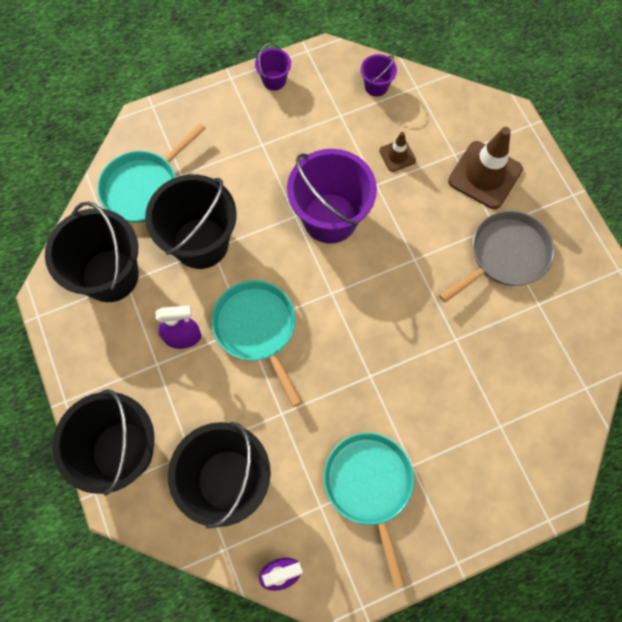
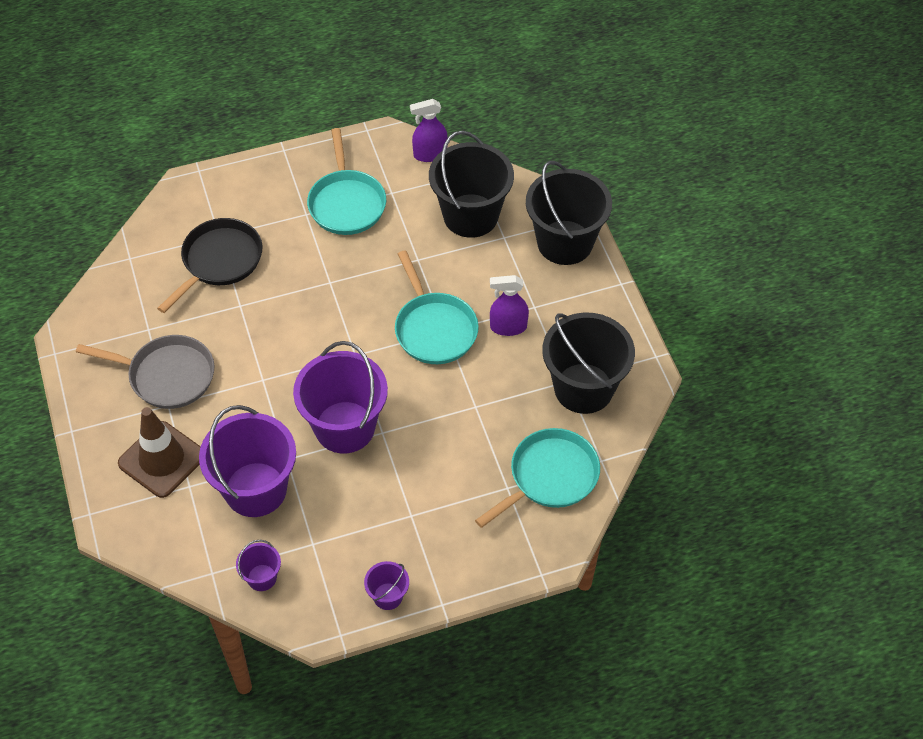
camera: 175 degrees left, 15 degrees down
(201, 243) = (487, 413): black bucket -> none
(397, 155) = (255, 489): brown traffic cone -> purple bucket
(491, 392) = (219, 261): none -> black pan
(505, 255) = (167, 375): grey pan -> grey pan turned 135 degrees counterclockwise

